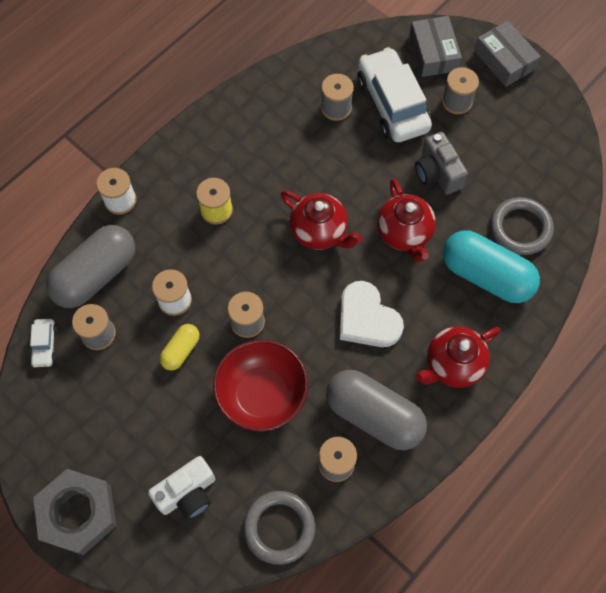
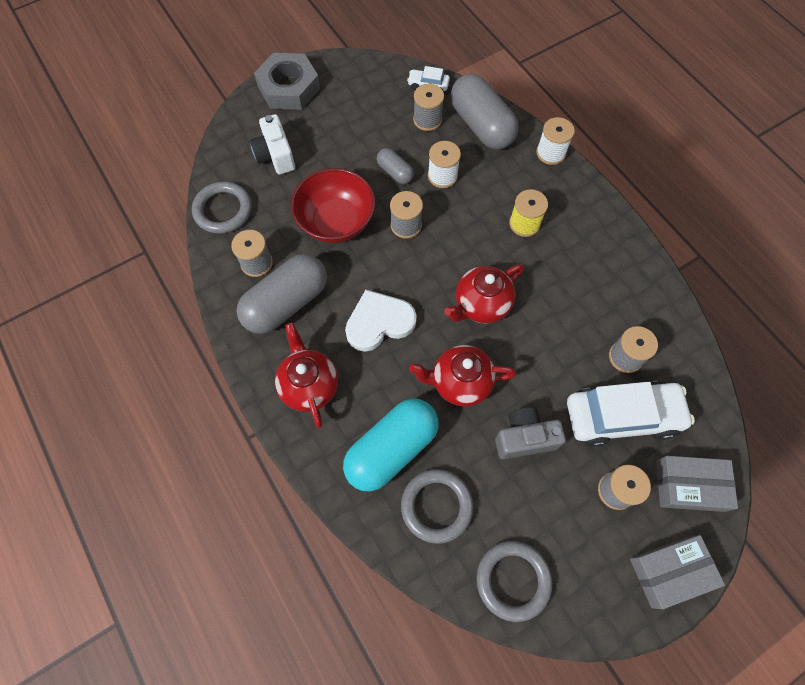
camera: 105 degrees right, 0 degrees up
(181, 350) = (395, 172): yellow capsule -> grey capsule
(554, 162) = (513, 580): none -> grey ring

